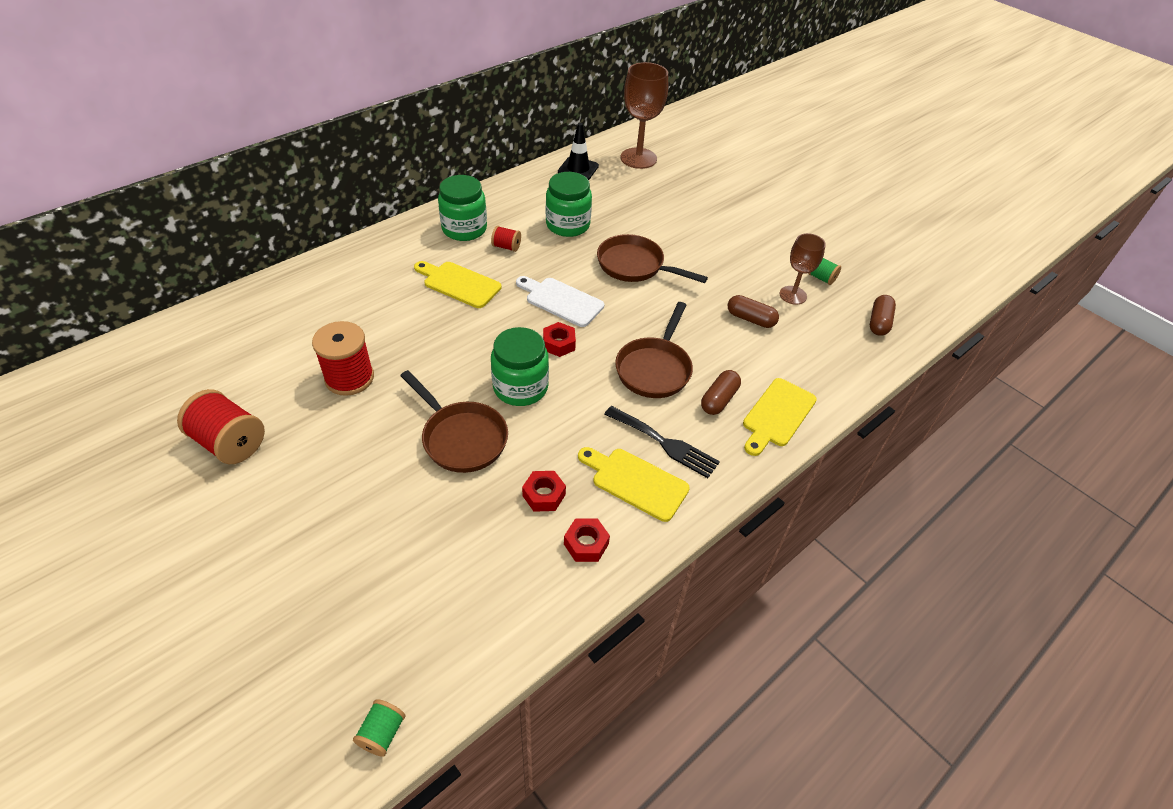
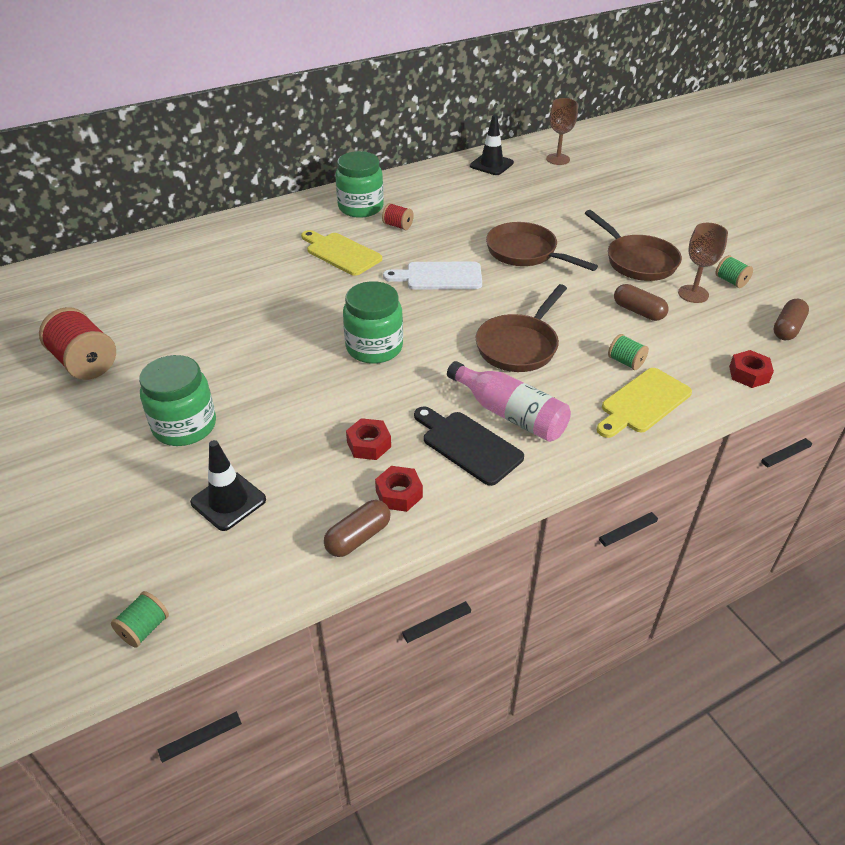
camera: 15 degrees right, 5 degrees down
(349, 378) = (211, 322): red spool -> none
(425, 578) = (228, 501): none -> black traffic cone
(461, 438) = (302, 384): brown pan -> brown pan (637, 261)
(559, 344) = (425, 314): red nut -> red nut (748, 374)
(561, 301) = (439, 276): white cutting board -> white cutting board turned 45 degrees counterclockwise
(568, 225) = (466, 212): green jar -> green jar (185, 426)
(635, 482) = (468, 445): yellow cutting board -> black cutting board
(638, 158) = (558, 159): brown goblet -> brown goblet, size x0.61
(665, 443) = (510, 414): black fork -> pink bottle
(719, 399) = (581, 381): brown capsule -> brown capsule (358, 537)
(752, 374) = (625, 362): none -> green spool

